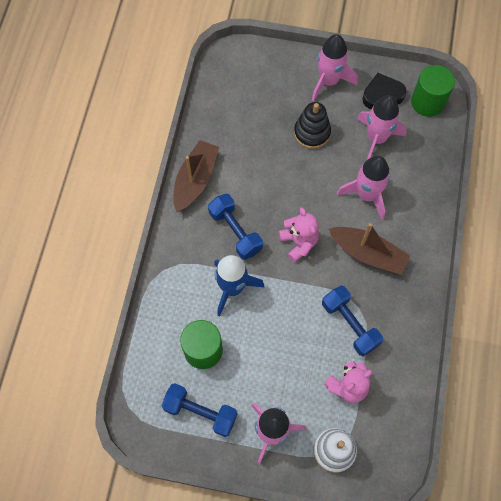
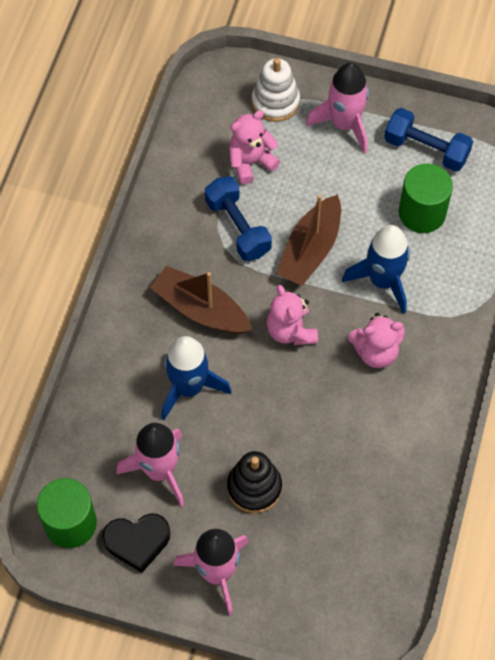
camera: 175 degrees left, 5 degrees down
(195, 180) = (429, 429): brown boat -> brown boat (310, 250)
(235, 231) = (375, 352): blue dumbbell -> pink teddy bear
(366, 195) = (189, 387): pink rocket -> blue rocket

